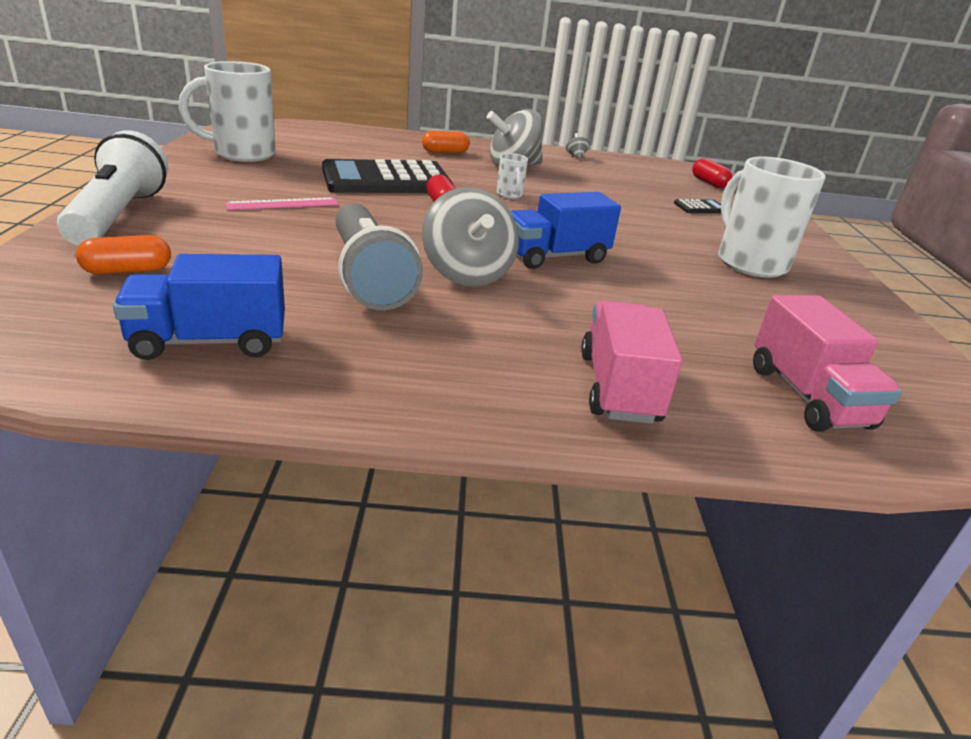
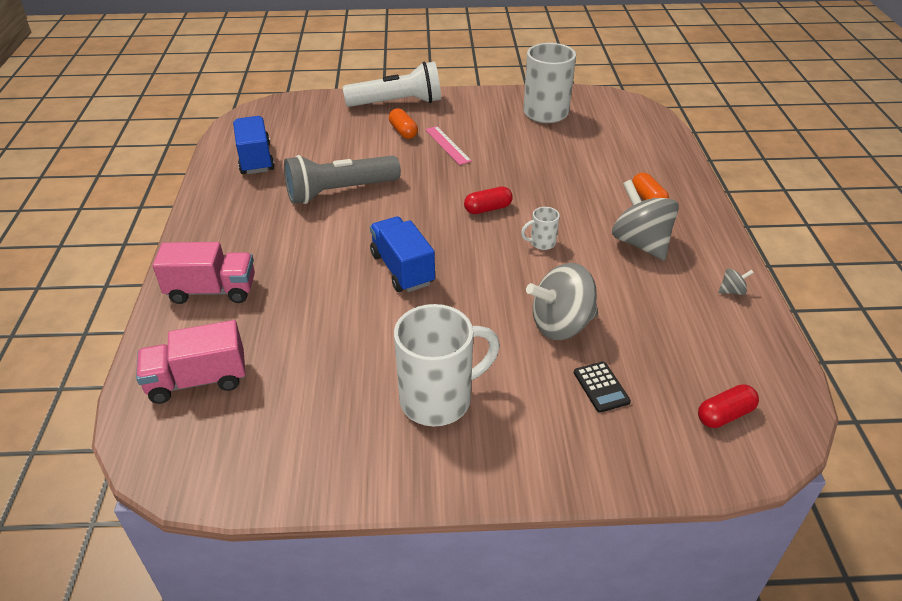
camera: 90 degrees right, 10 degrees up
(128, 271) = (326, 123): orange capsule -> orange capsule (403, 131)
(386, 180) = (533, 177): black calculator -> none
(467, 274) = (355, 228): grey spinning top -> grey spinning top (561, 325)

